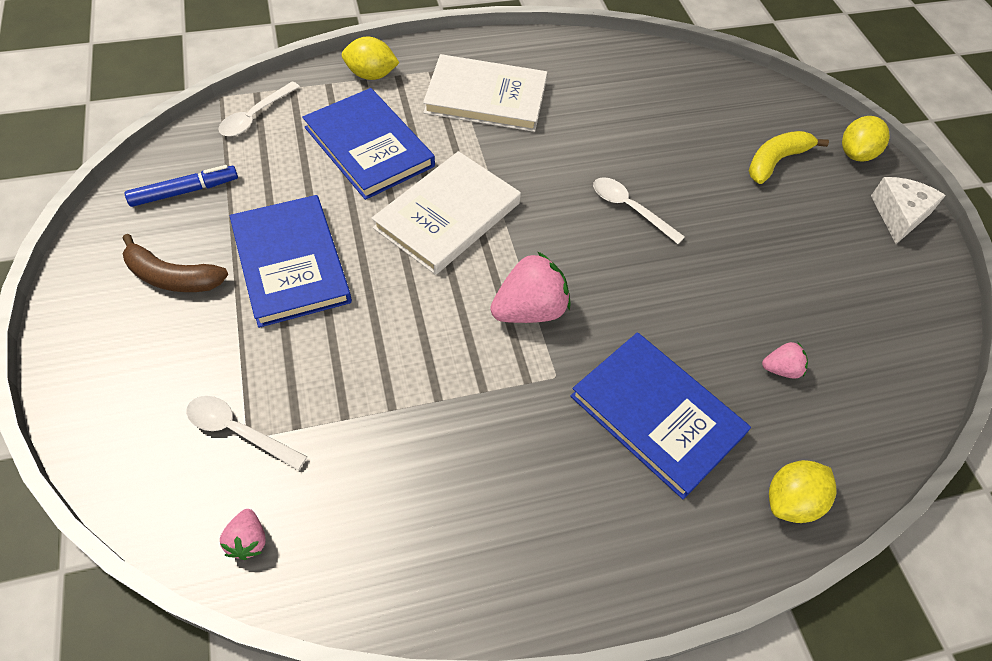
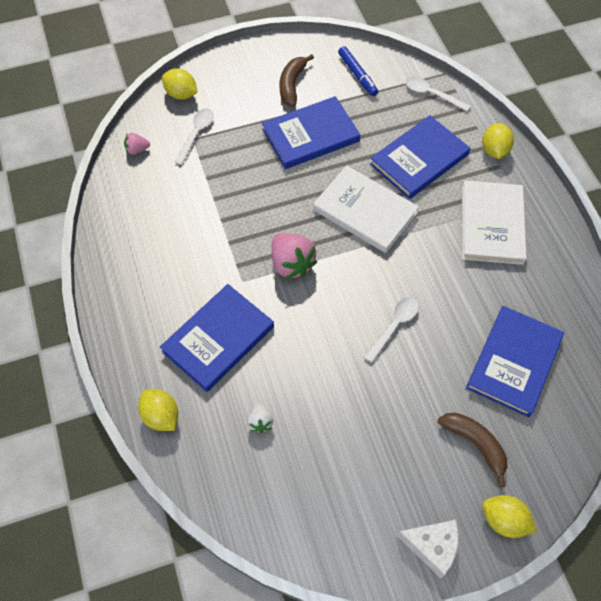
camera: 90 degrees right, 5 degrees up
(128, 454) = (181, 94): none -> yellow lemon
(673, 113) = (513, 362): none -> blue book
(776, 161) = (475, 444): yellow banana -> brown banana
(781, 369) = (260, 422): pink strawberry -> white strawberry

